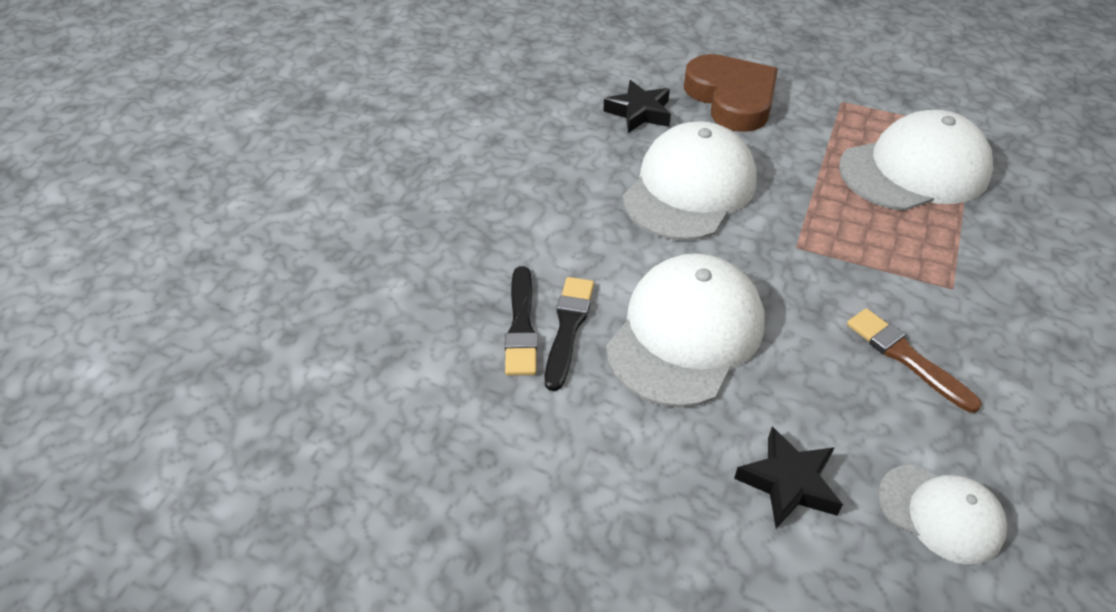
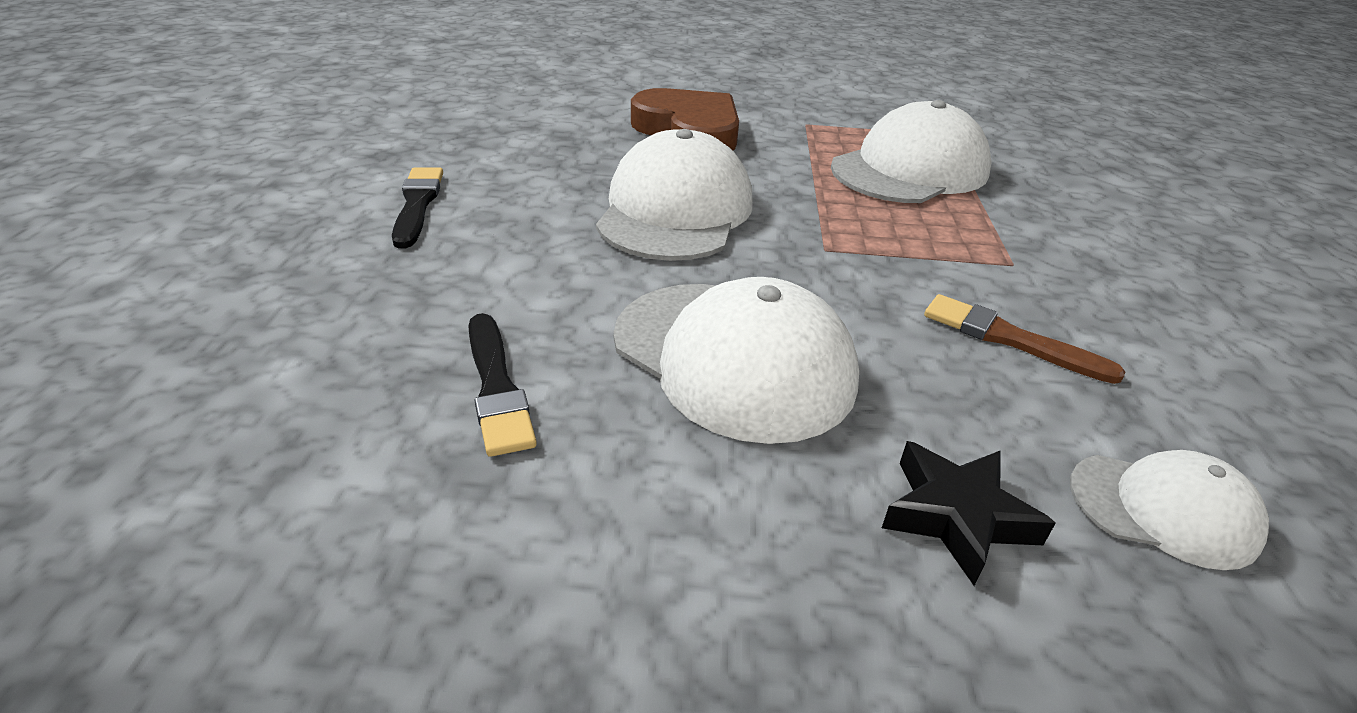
camera: 20 degrees left, 10 degrees down
(568, 328) = (568, 379): black brush -> black brush (417, 204)
(639, 112) = (588, 150): black star -> none
(685, 334) = (733, 358): white cap -> white cap turned 120 degrees clockwise

